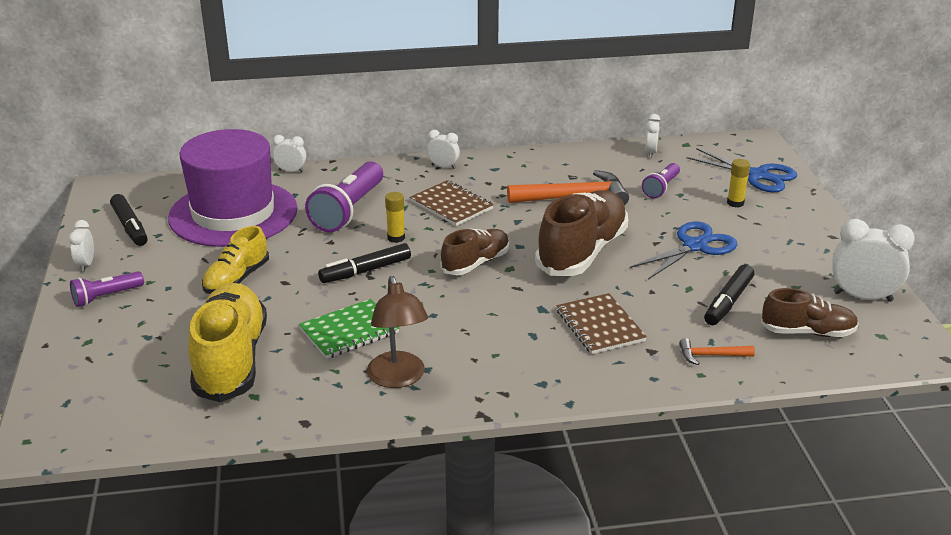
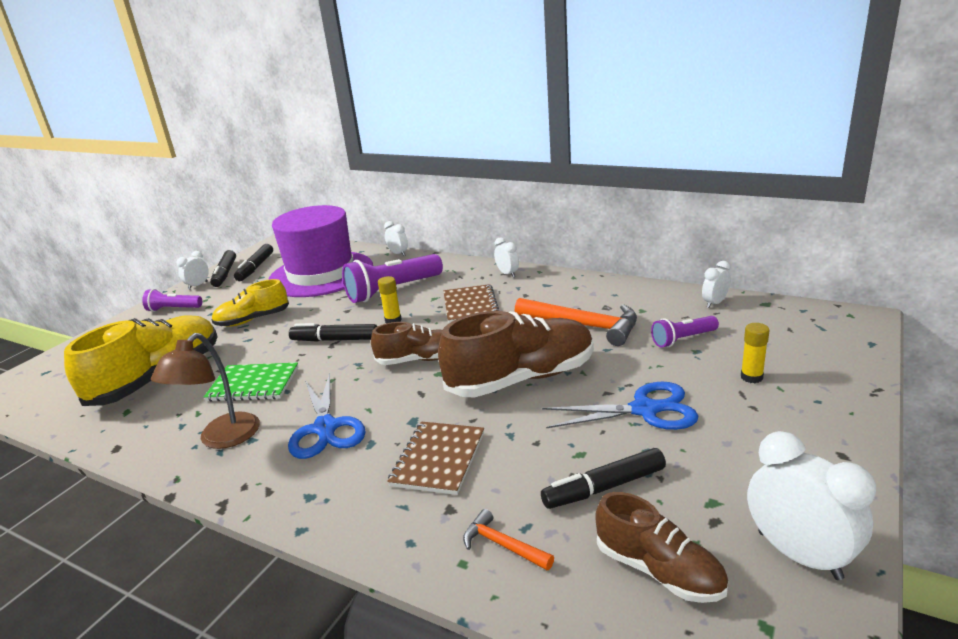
camera: 40 degrees right, 5 degrees down
(99, 243) = (225, 274): none -> black marker
(758, 175) = (817, 355): blue scissors -> blue scissors (325, 428)

